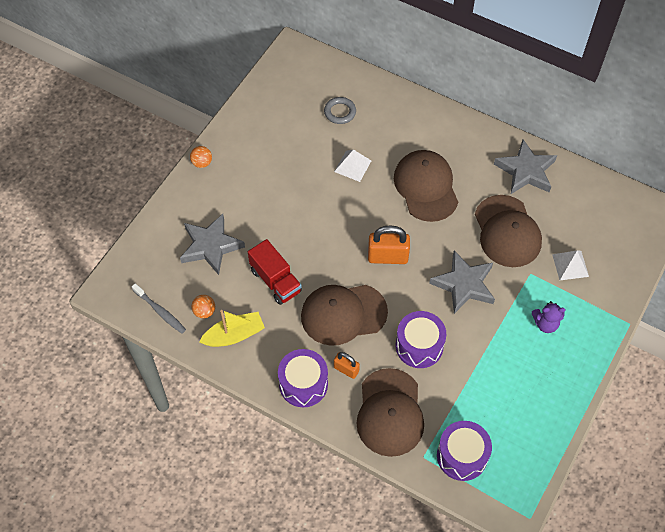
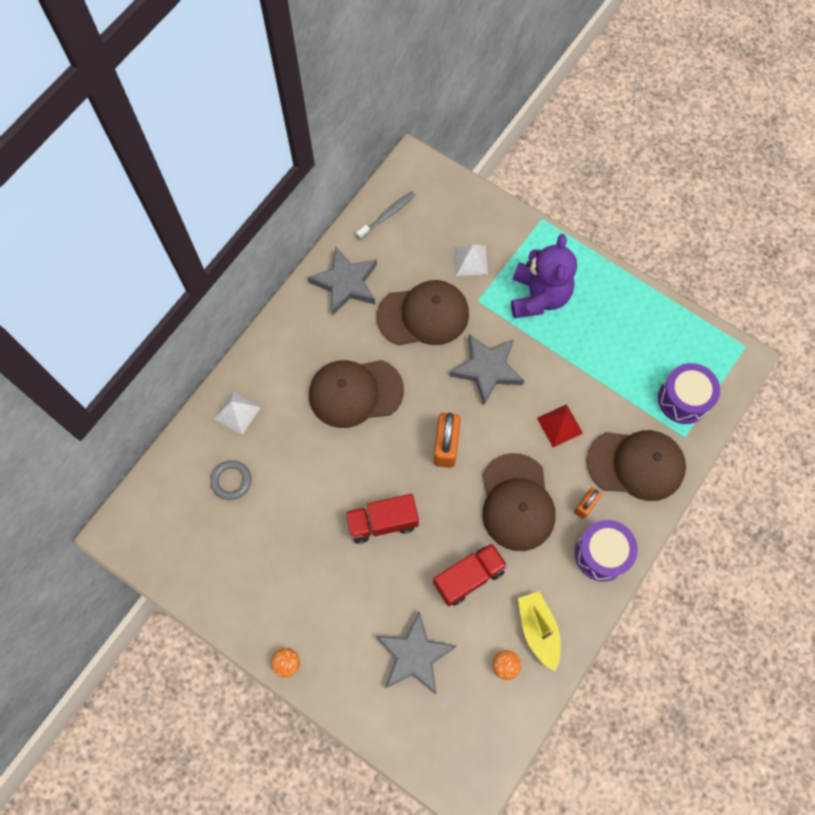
camera: 85 degrees left, 10 degrees up
(160, 311) = (502, 722): grey toothbrush -> grey toothbrush (387, 215)
(316, 215) = (382, 522): none -> red truck
(352, 166) = (315, 473): white pyramid -> white pyramid (237, 413)
(419, 346) = (559, 425): purple drum -> red pyramid
(545, 324) = (538, 296): purple teddy bear -> purple teddy bear, size x2.00

